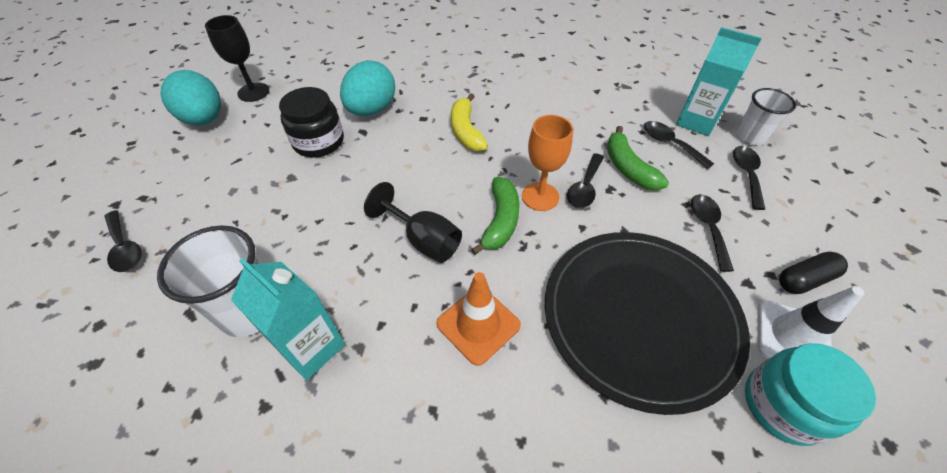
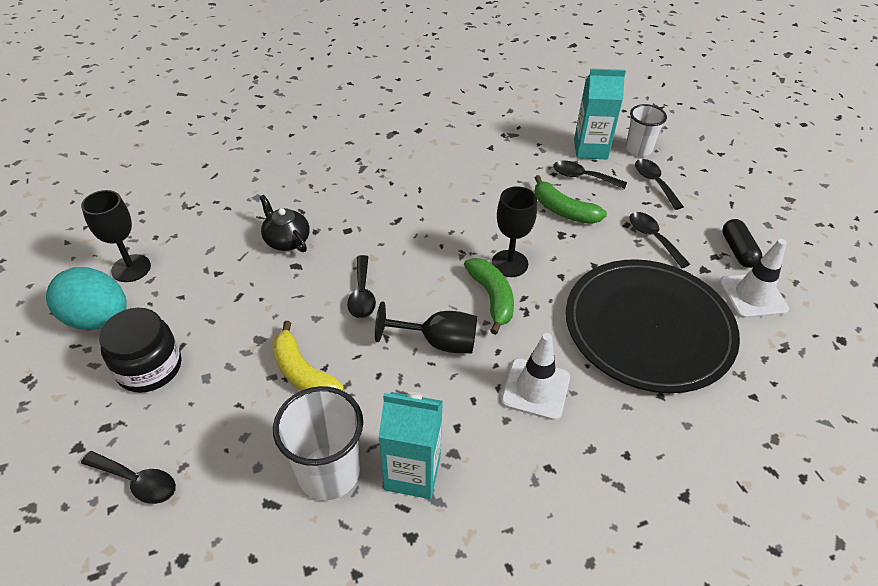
camera: 30 degrees left, 5 degrees down
(318, 142) = (257, 293): black jar -> black jar (149, 368)
(372, 110) = (287, 240): turquoise egg -> black teapot
(466, 131) = (399, 228): yellow banana -> yellow banana (302, 372)
(478, 324) = (535, 389): orange traffic cone -> white traffic cone
(540, 196) = (509, 263): orange goblet -> black goblet
(584, 187) = (540, 241): black spoon -> black spoon (362, 294)
(783, 405) = (772, 344): turquoise jar -> none
(804, 279) = (737, 251): black capsule -> black capsule turned 45 degrees counterclockwise

